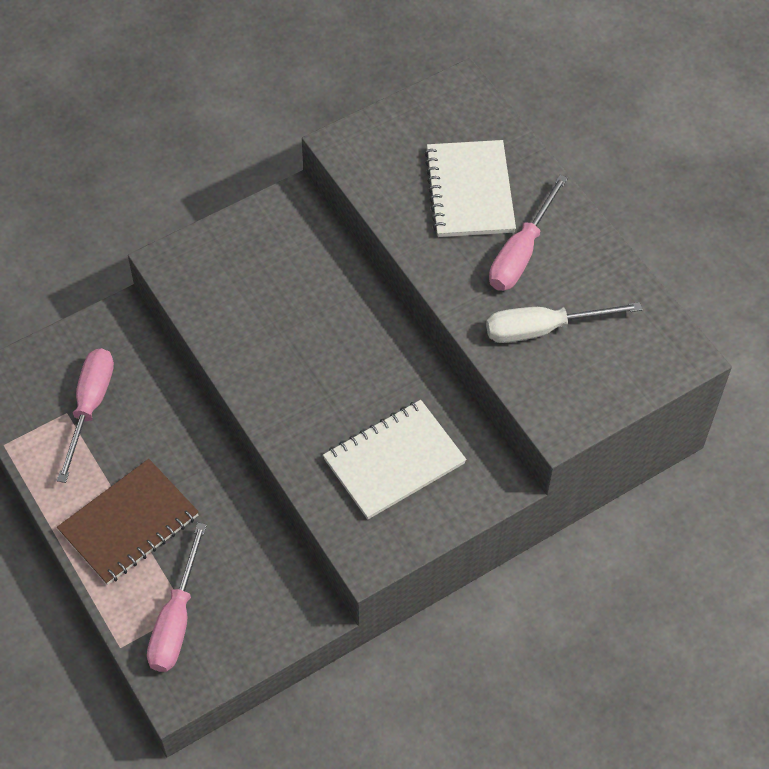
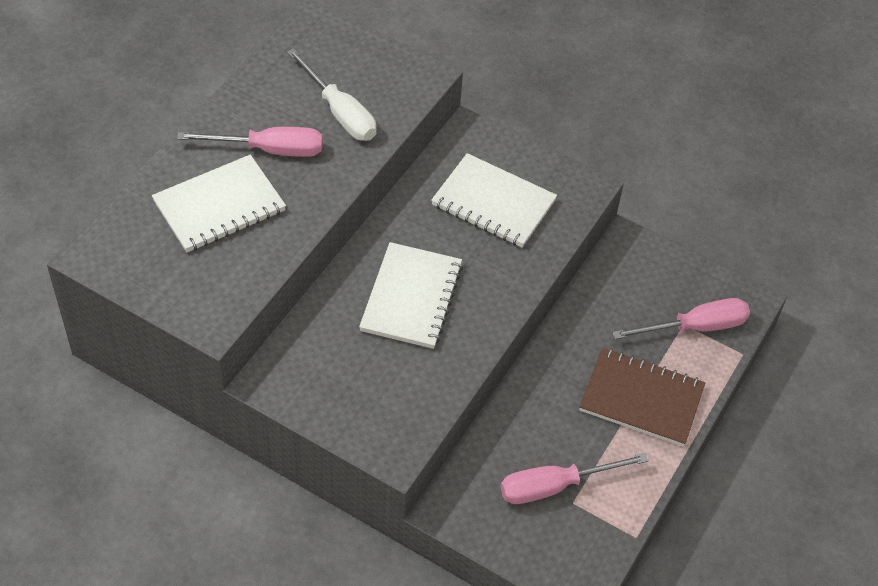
camera: 120 degrees left, 5 degrees down
(318, 340) = (411, 298): none -> white notebook

